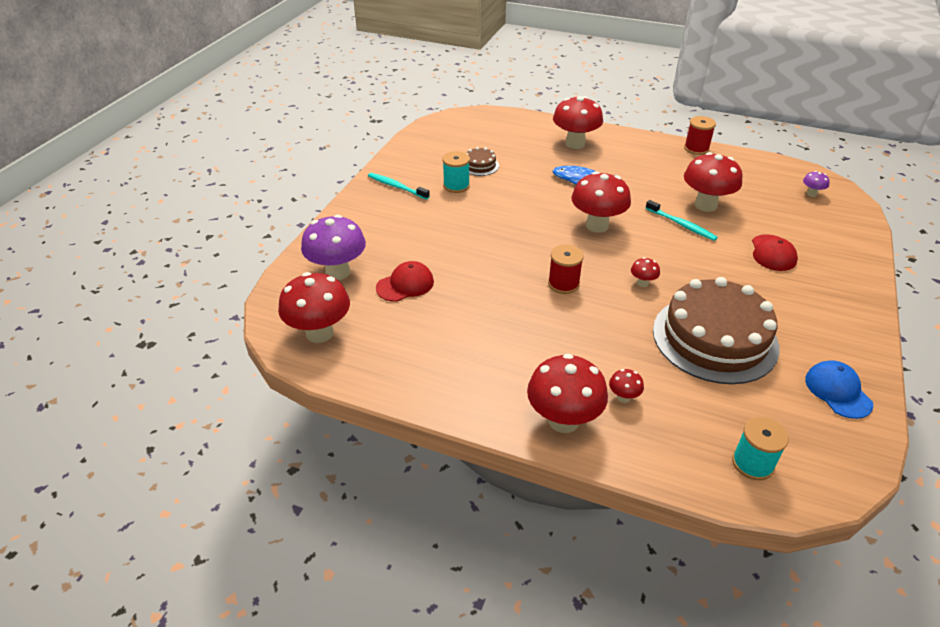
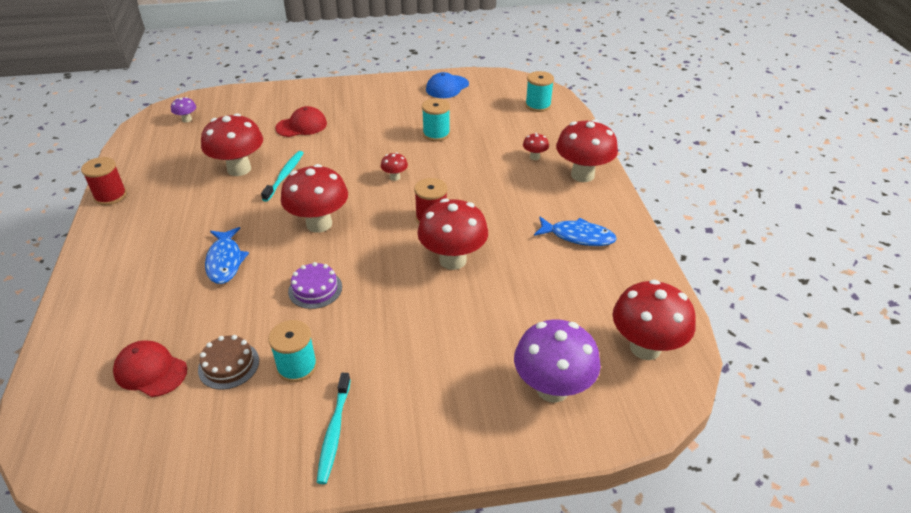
camera: 120 degrees left, 0 degrees up
(405, 284) = (522, 320): red cap -> red cap (150, 371)
(468, 362) = (578, 236): none -> blue fish
(520, 207) = (315, 289): none -> purple cake
(575, 144) = (127, 293): red mushroom -> red mushroom (453, 260)
(714, 338) = (436, 134): brown cake -> turquoise spool

